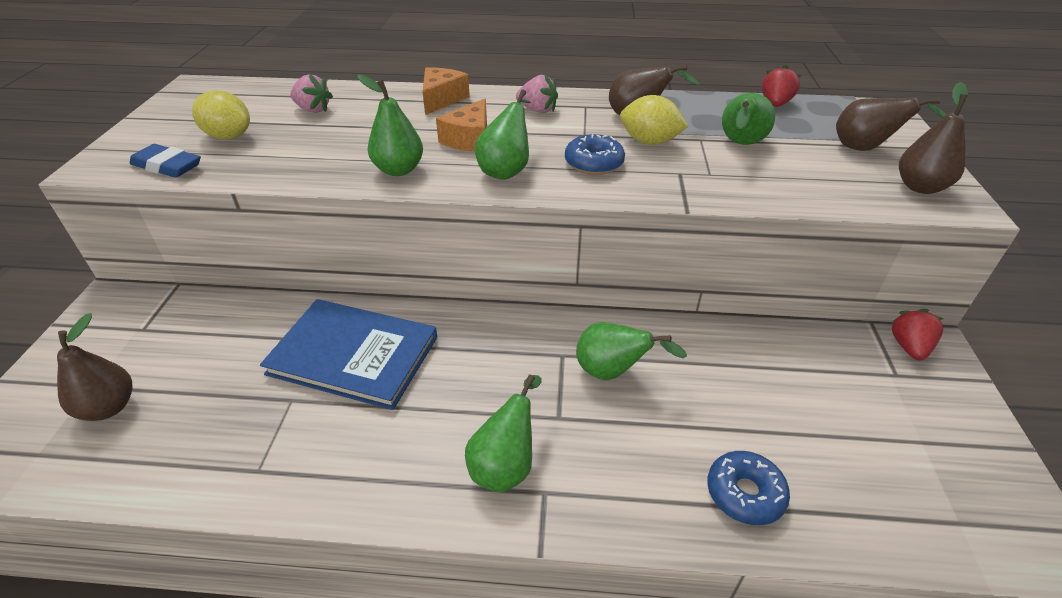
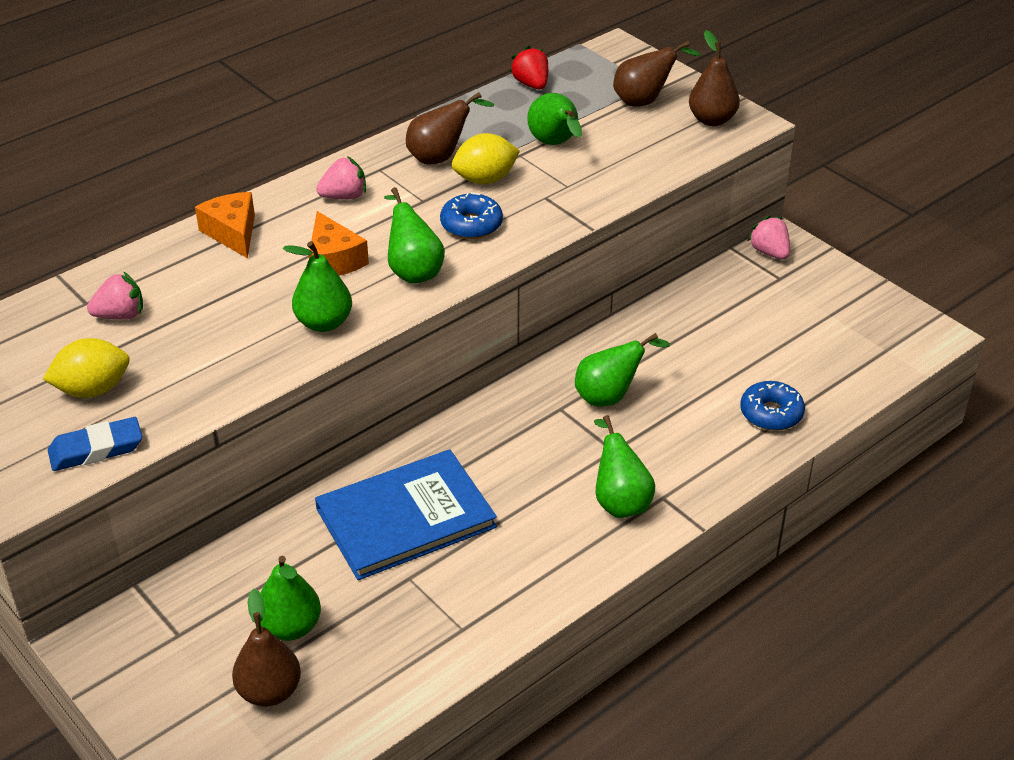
camera: 45 degrees left, 0 degrees up
(186, 374) = (290, 627): none -> green pear
(909, 347) = (769, 252): red strawberry -> pink strawberry

